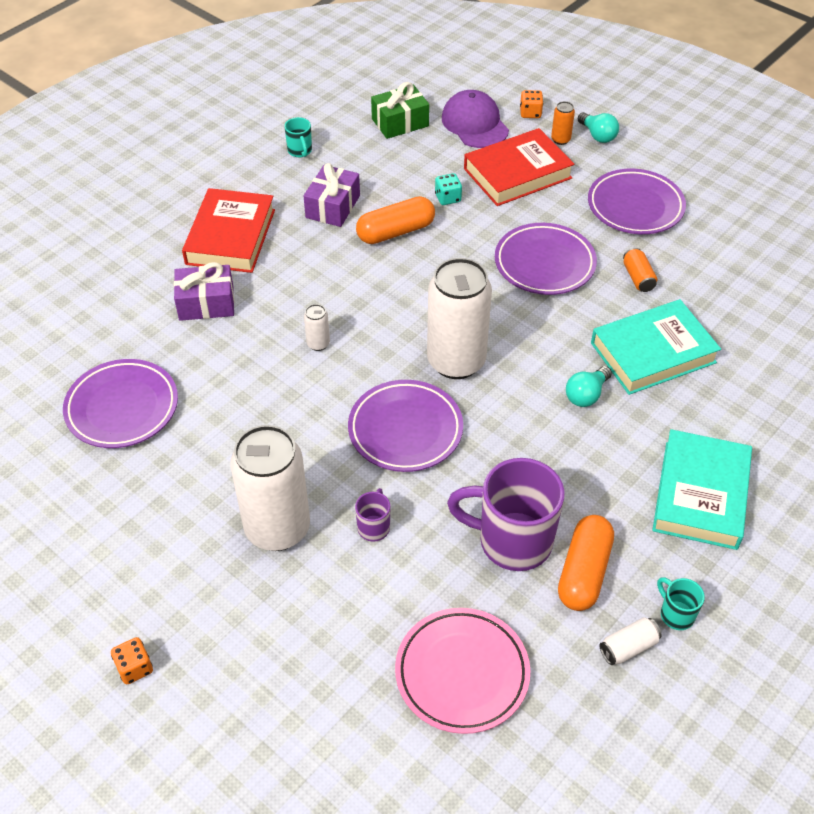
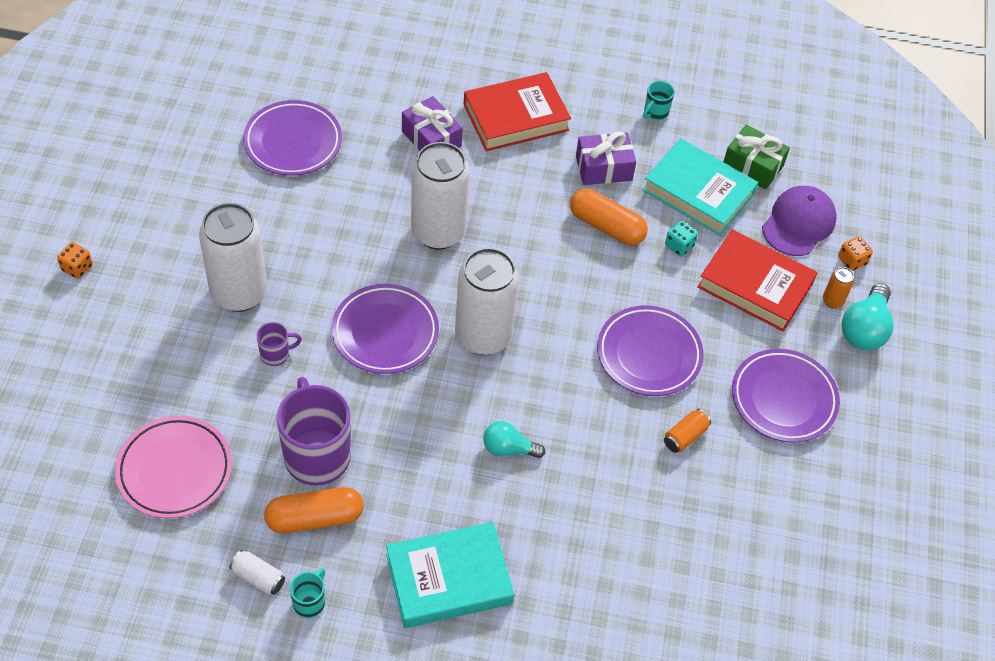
camera: 55 degrees right, 5 degrees up
(318, 344) = (438, 232): white can -> white can, size x2.48
(597, 135) = (864, 329): turquoise light bulb -> turquoise light bulb, size x1.52
(653, 353) = (595, 483): turquoise book -> turquoise book (698, 192)

